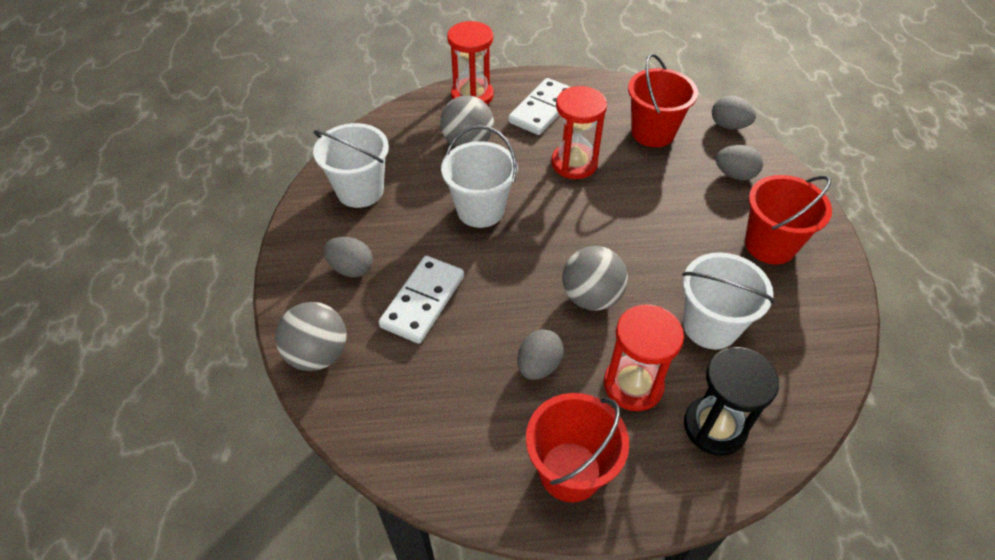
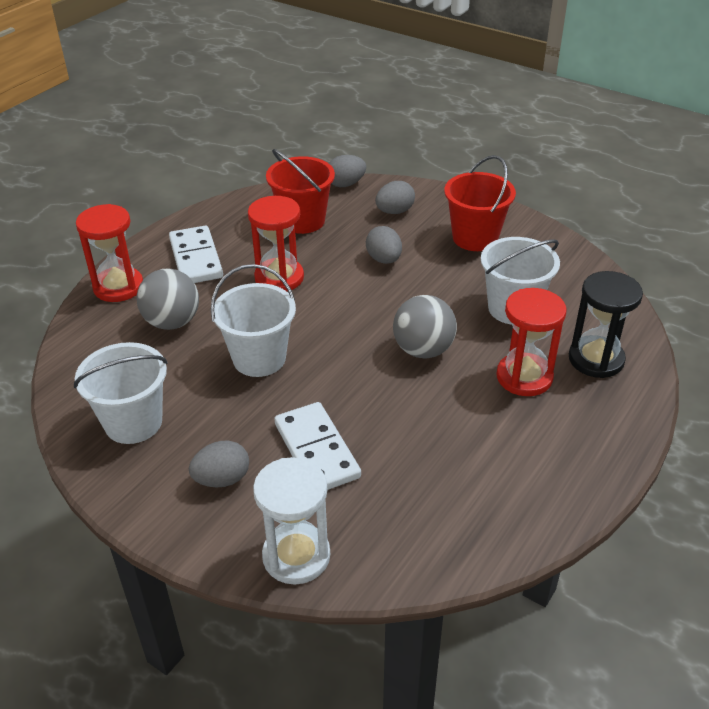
camera: 50 degrees left, 10 degrees down
(318, 354) = (296, 556): grey ball -> white hourglass
(538, 365) = (456, 417): grey egg -> grey egg (384, 259)
(570, 471) = (566, 455): red bucket -> none

